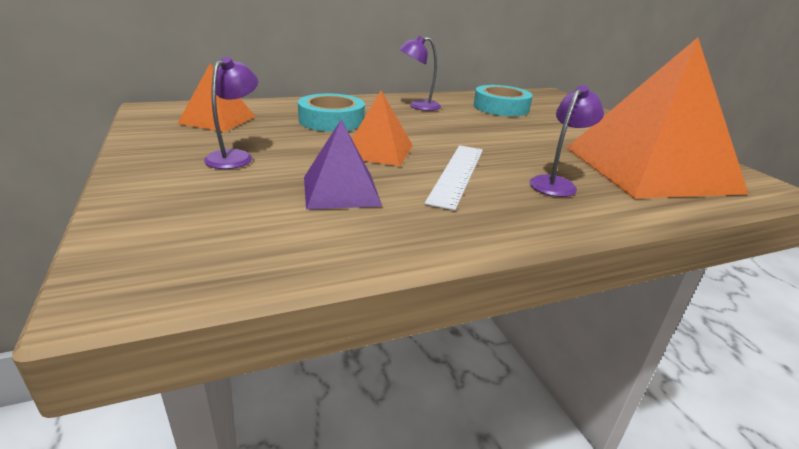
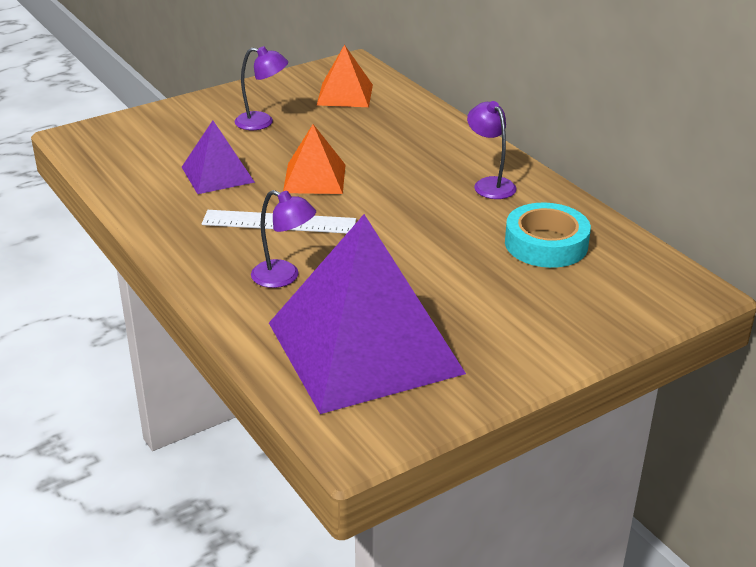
camera: 80 degrees right, 5 degrees up
(331, 120) = (387, 143): turquoise tape -> none
(650, 169) = (364, 348): orange pyramid -> purple pyramid

